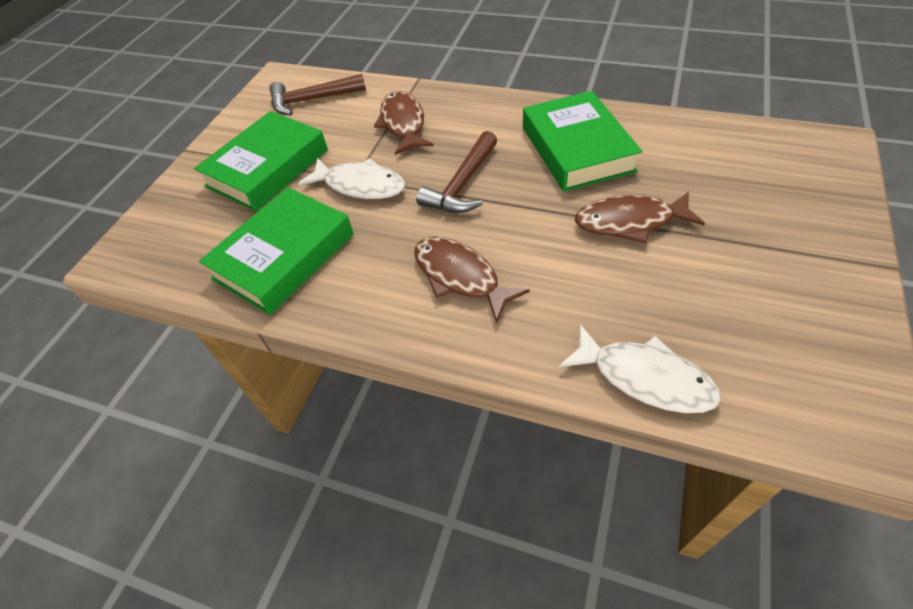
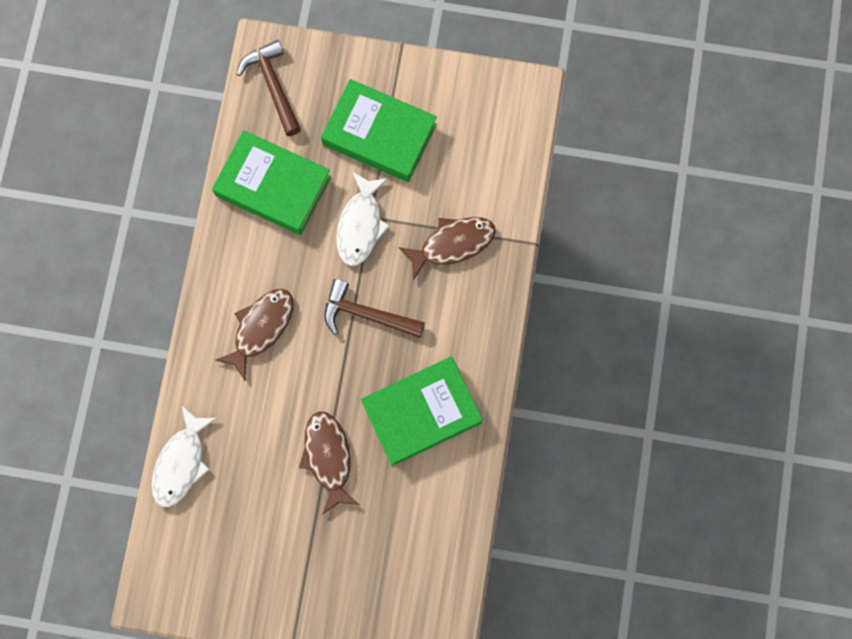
camera: 75 degrees right, 25 degrees up
(312, 100) = (488, 142): brown hammer -> brown hammer (273, 86)

